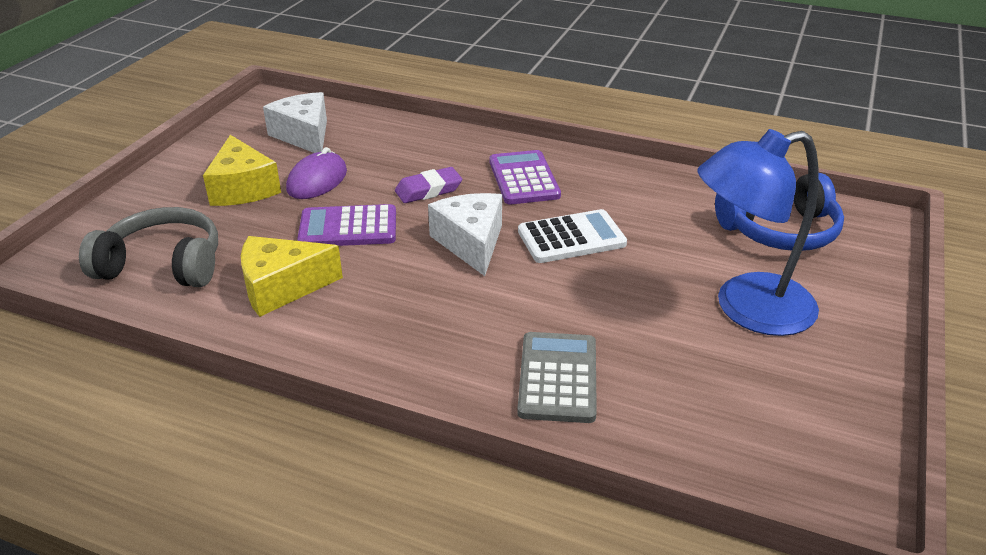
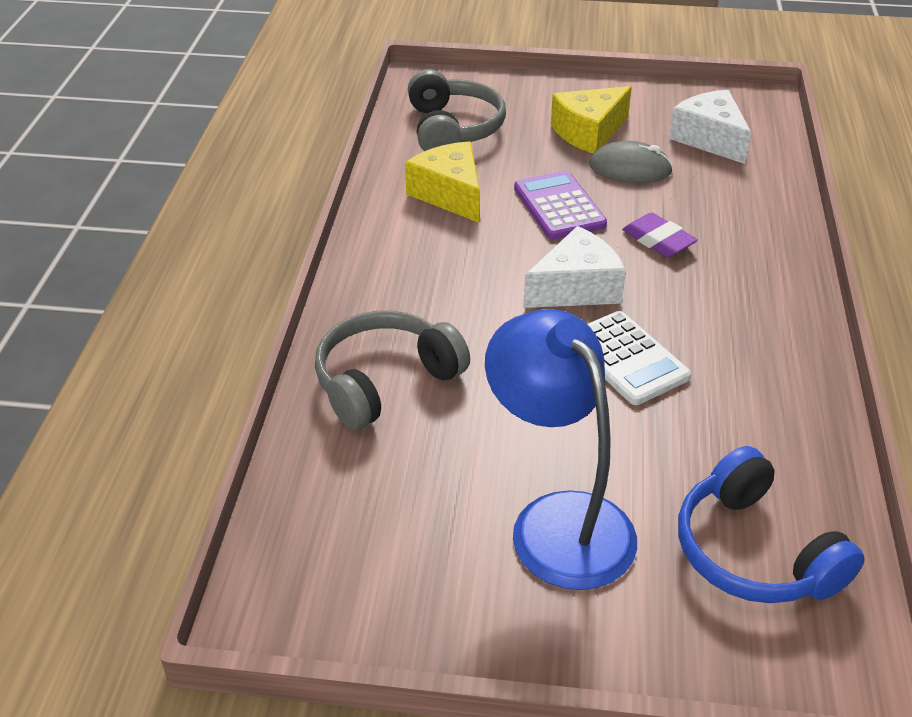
camera: 75 degrees right, 5 degrees up
(304, 135) = (709, 139): white cheese -> white cheese turned 75 degrees counterclockwise
(317, 180) = (630, 168): purple mouse -> grey mouse
(524, 179) = (729, 304): purple calculator -> none
(558, 378) = (385, 381): grey calculator -> grey headphones

